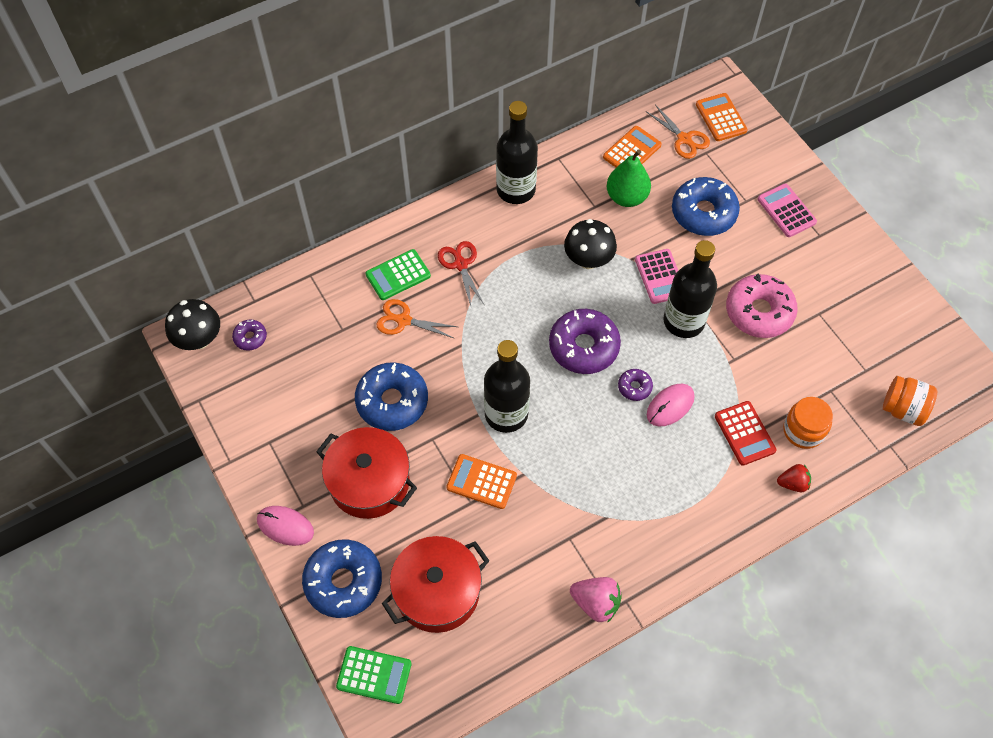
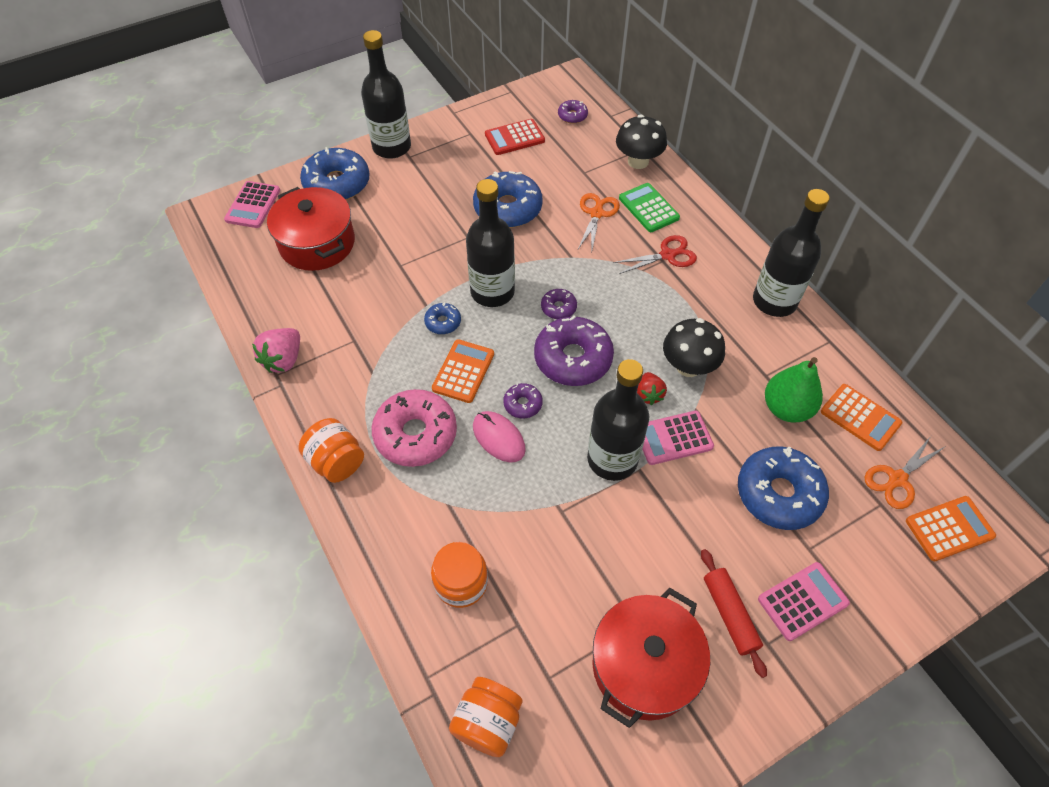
camera: 90 degrees right, 5 degrees down
(199, 339) = (569, 87): black mushroom -> black mushroom (638, 161)
(285, 526) = (392, 147): pink mouse -> black bottle
(369, 482) = (427, 196): red pot -> red pot (644, 665)
(374, 675) = (253, 205): green calculator -> pink calculator
(481, 482) = (420, 273): orange calculator -> orange calculator (463, 371)
(525, 357) = (558, 308): none -> purple donut
(545, 457) = (443, 322): none -> blue donut
(705, 538) = (336, 462): none -> orange jar
(744, 433) = (460, 514): red calculator -> red calculator (514, 138)
(759, 312) = (632, 547): pink donut -> pink donut (416, 434)
(793, 483) = (391, 561): red strawberry -> red strawberry (648, 395)
(802, 255) = (729, 614): none -> red rolling pin

